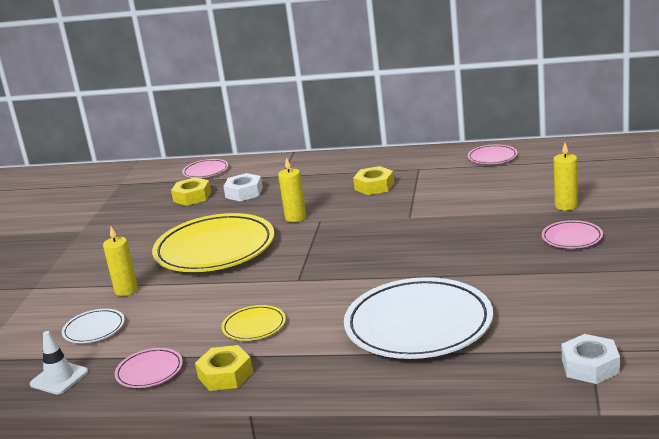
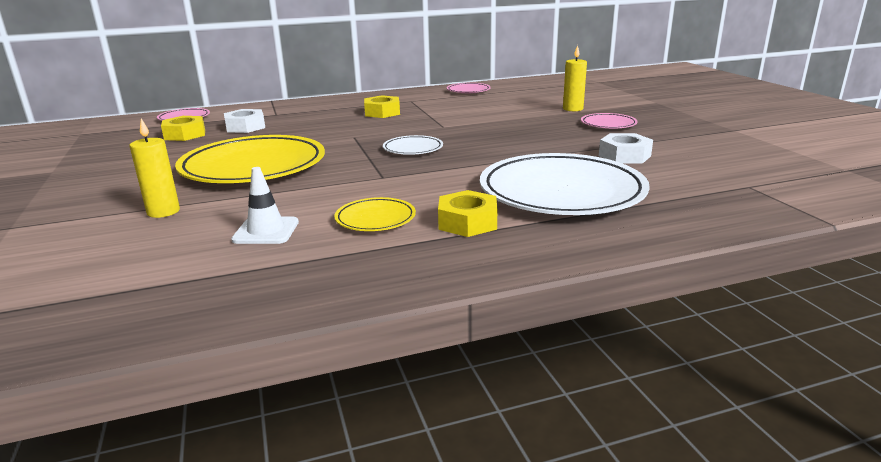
camera: 30 degrees left, 0 degrees up
(59, 378) = (125, 316): white traffic cone -> white traffic cone (266, 231)
(94, 329) = (144, 254): white plate -> white plate (413, 149)
(149, 371) = (274, 283): pink plate -> none
(225, 375) = (390, 267): yellow nut -> yellow nut (467, 222)
(295, 218) = (324, 137): yellow candle -> none
(590, 366) = (769, 196): white nut -> white nut (624, 156)

